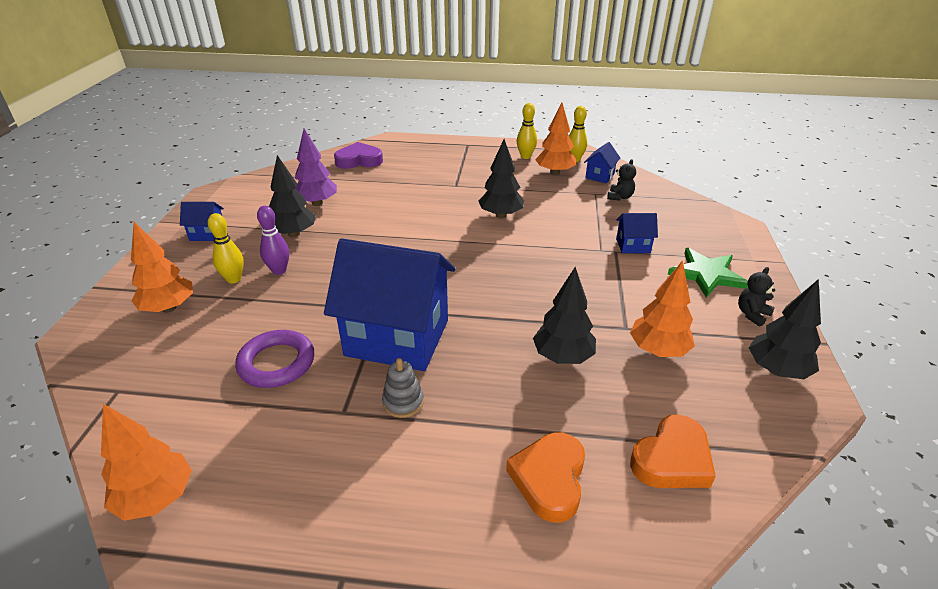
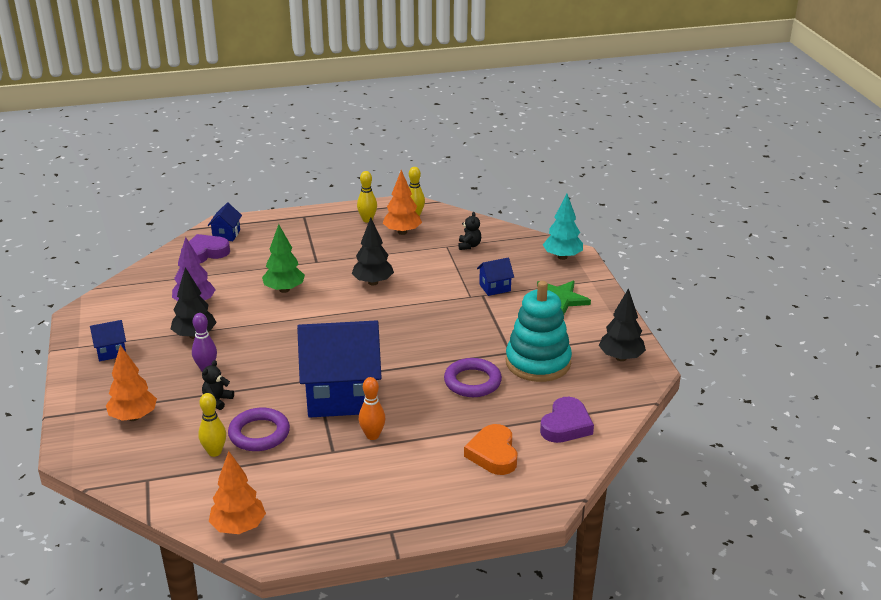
camera: 20 degrees left, 5 degrees down
(234, 279) = (171, 383): yellow bowling pin -> yellow bowling pin (214, 452)
(403, 402) = (372, 435): grey stacking toy -> orange bowling pin
(408, 206) = (284, 290): none -> green tree
(563, 357) = (472, 382): black tree -> purple ring
(600, 176) = (444, 228): blue house -> blue house (226, 234)
(658, 350) = (538, 362): orange tree -> turquoise stacking toy
(672, 459) = (566, 425): orange heart -> purple heart
(724, 226) = (562, 257): none -> turquoise tree
(752, 314) = (597, 323): black teddy bear -> black teddy bear (217, 400)

